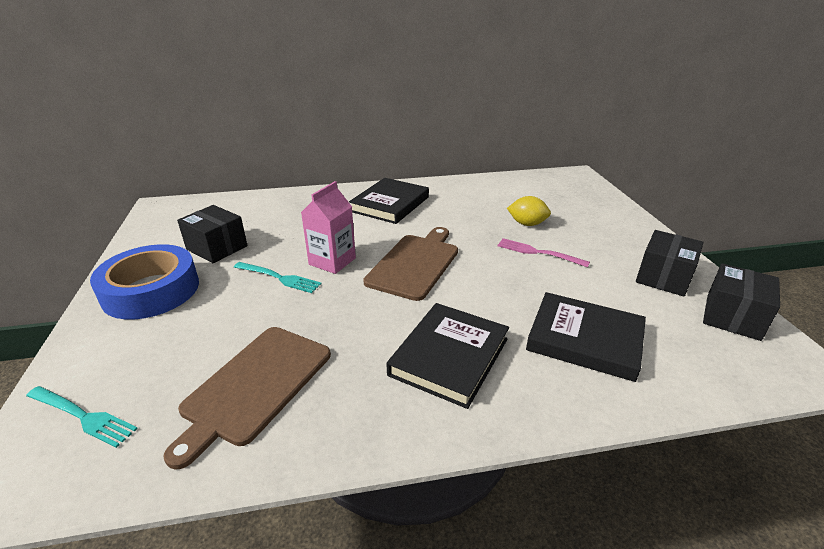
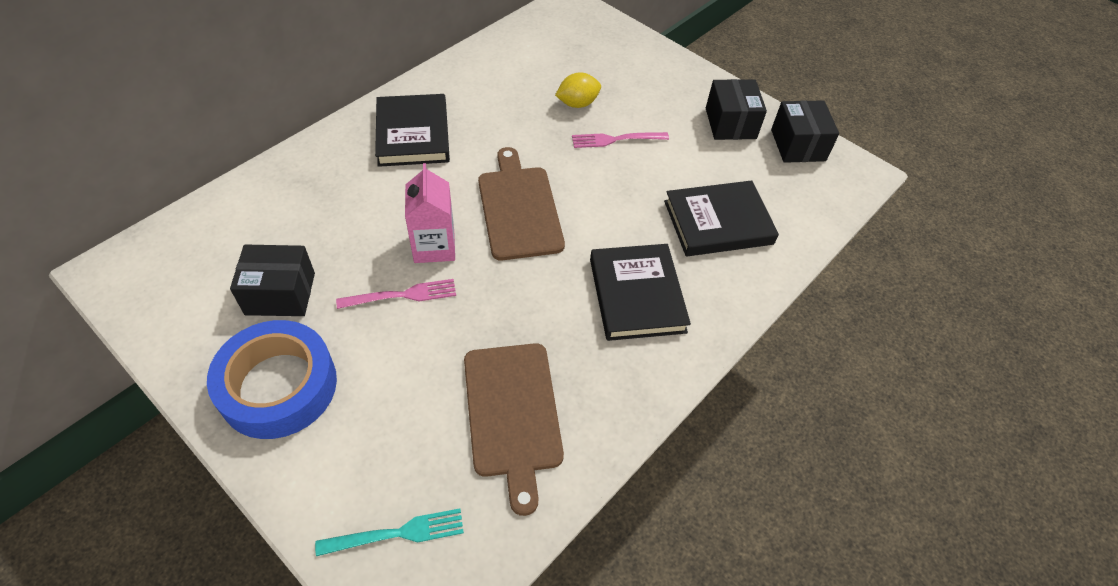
camera: 40 degrees left, 20 degrees up
(279, 278) = (402, 295): turquoise fork -> pink fork

